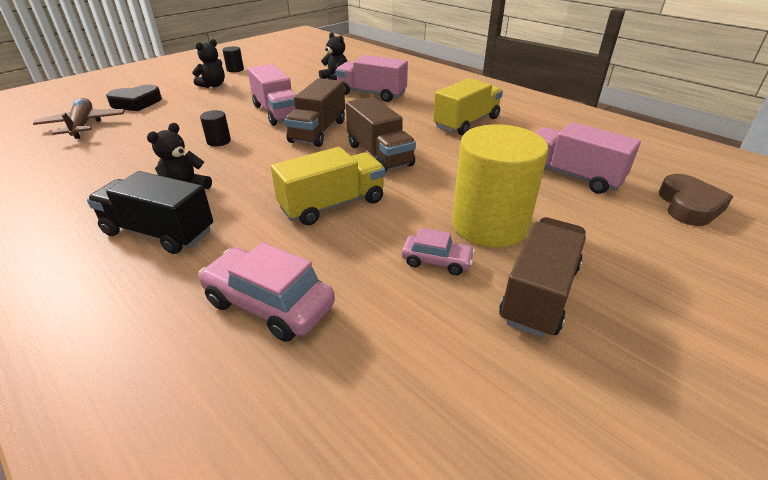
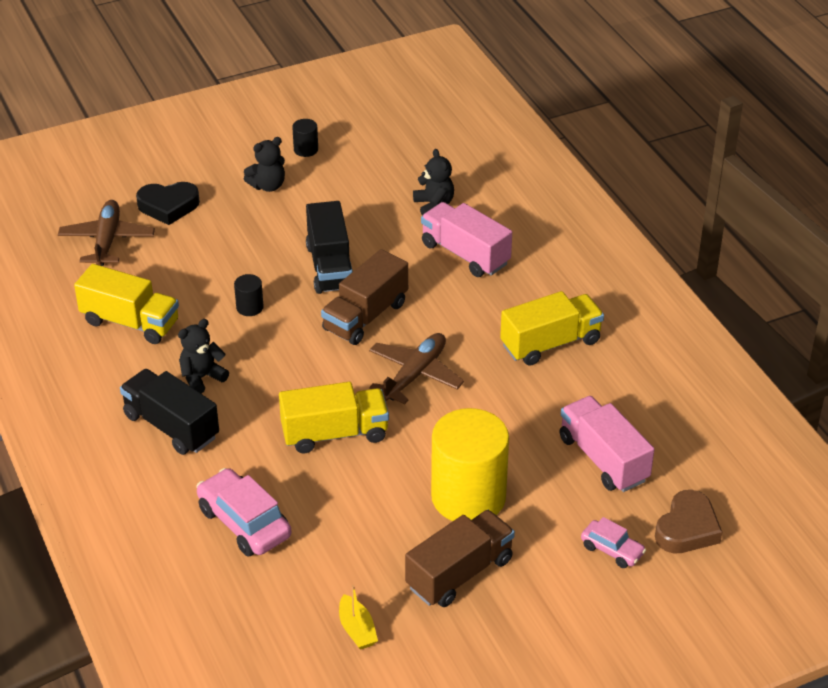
camera: 20 degrees right, 5 degrees up
(107, 167) = (130, 322): none -> yellow truck
(277, 112) = (330, 267): pink truck -> black truck
(379, 155) = (415, 375): brown truck -> brown plane
(436, 261) = (395, 521): pink car -> pink car (612, 550)
(475, 398) = (357, 630): none -> yellow boat

